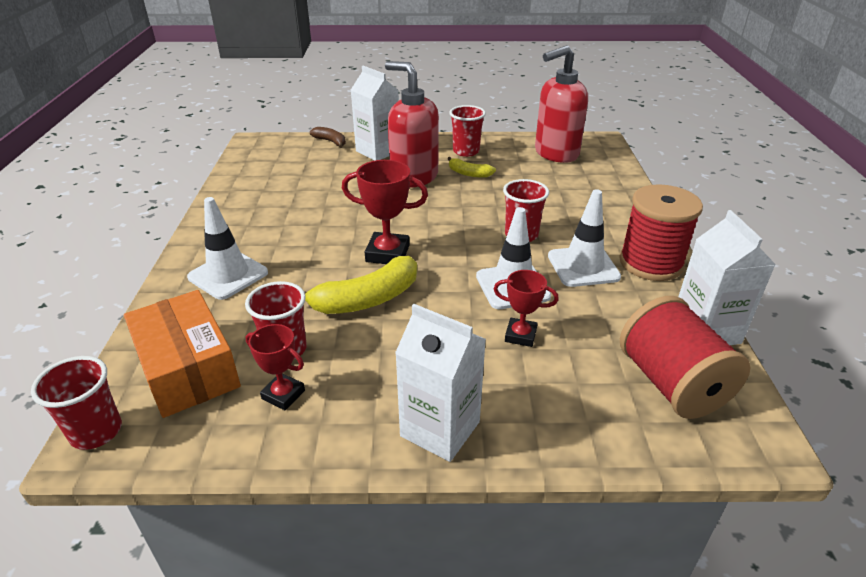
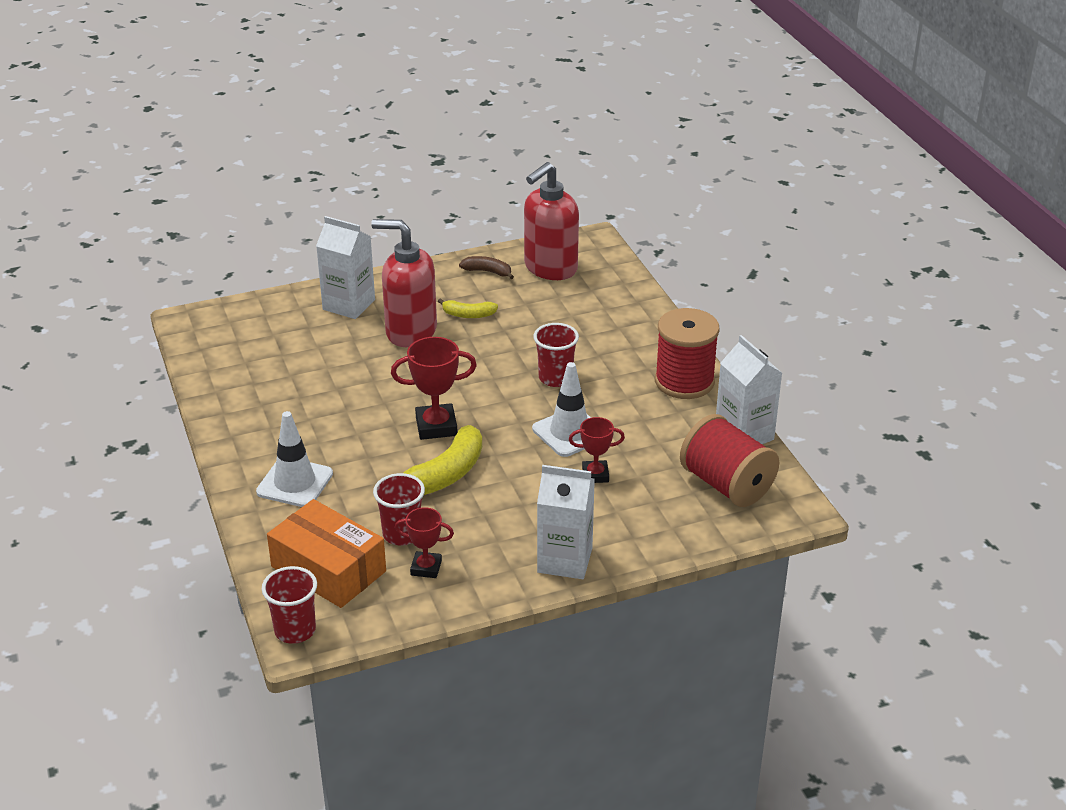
camera: 20 degrees left, 0 degrees up
(331, 141) = (283, 302): brown banana -> brown banana (487, 272)
(466, 151) = (449, 285): red cup -> none
(583, 266) = (625, 399): white traffic cone -> none

